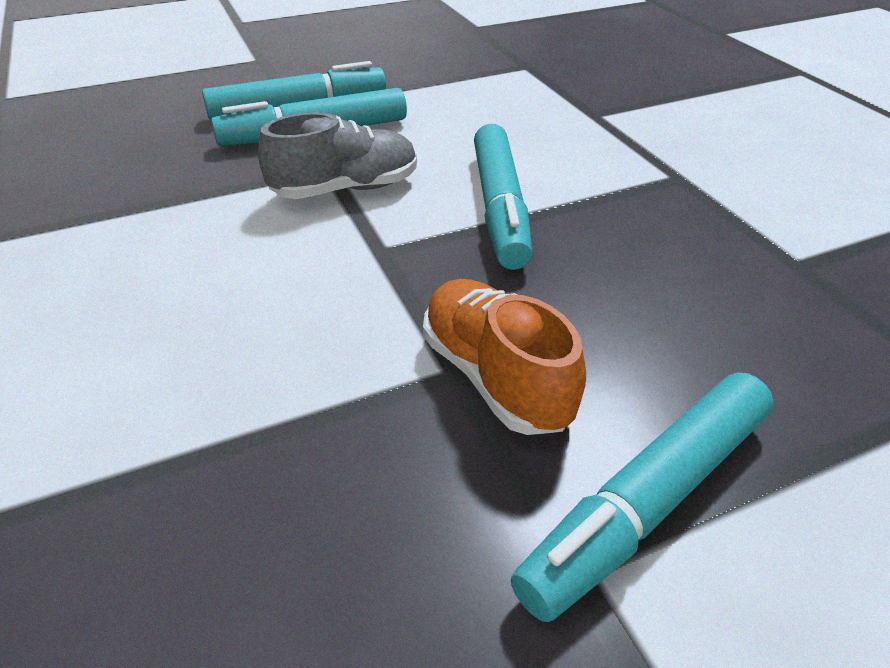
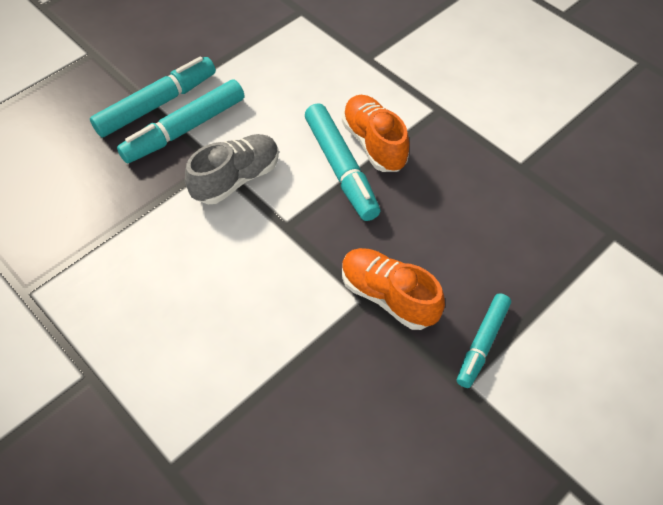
camera: 20 degrees left, 15 degrees up
(562, 192) = (374, 143): none -> orange shoe
(648, 501) = (482, 343): turquoise marker -> turquoise marker, size x0.64

